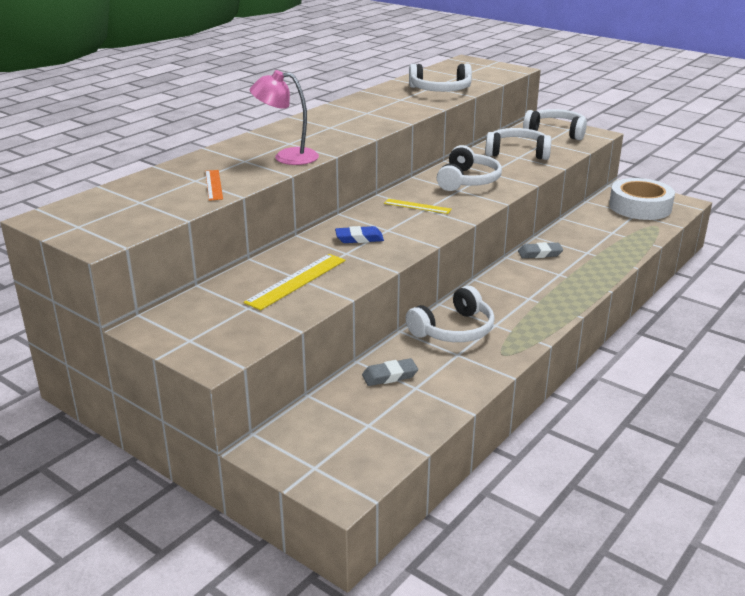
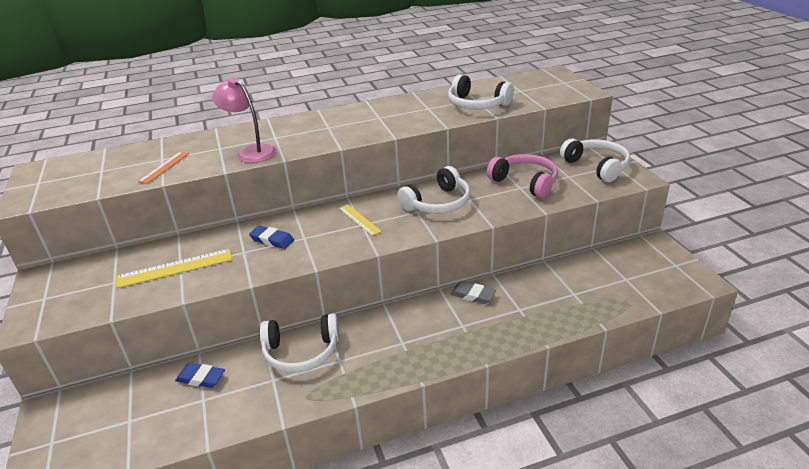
camera: 35 degrees right, 5 degrees up
(390, 376) = (201, 378): grey eraser -> blue eraser
(517, 153) = (525, 182): white headphones -> pink headphones
(640, 207) = (642, 271): white tape -> none

